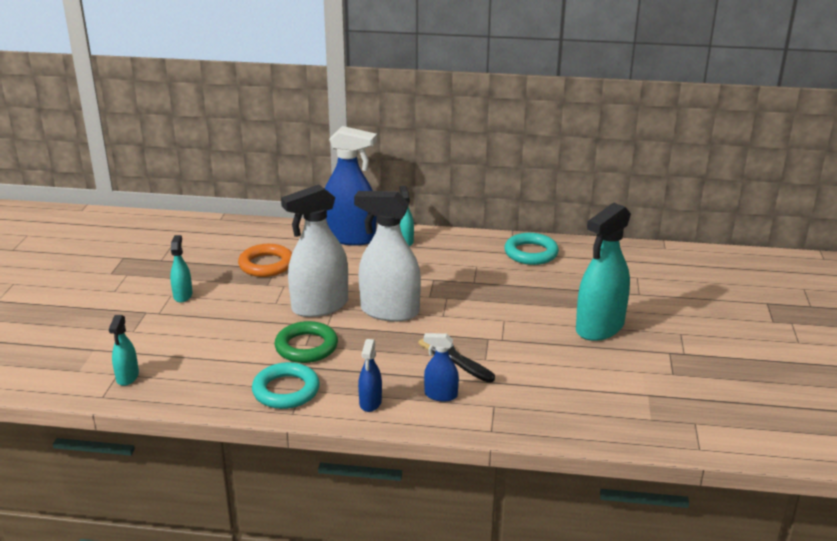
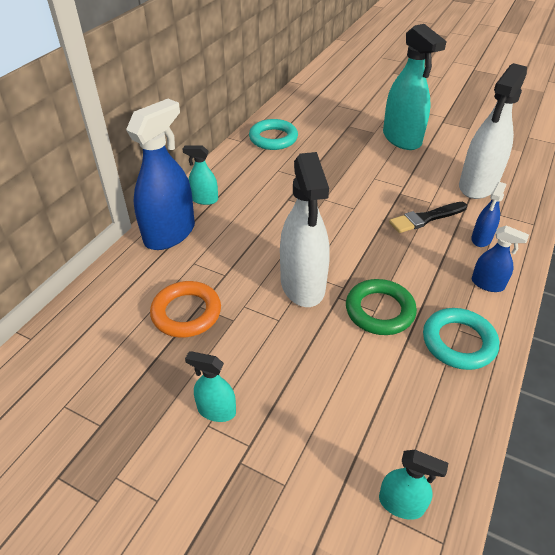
camera: 70 degrees left, 15 degrees up
(389, 311) = (334, 238): white spray bottle -> white spray bottle (478, 185)

